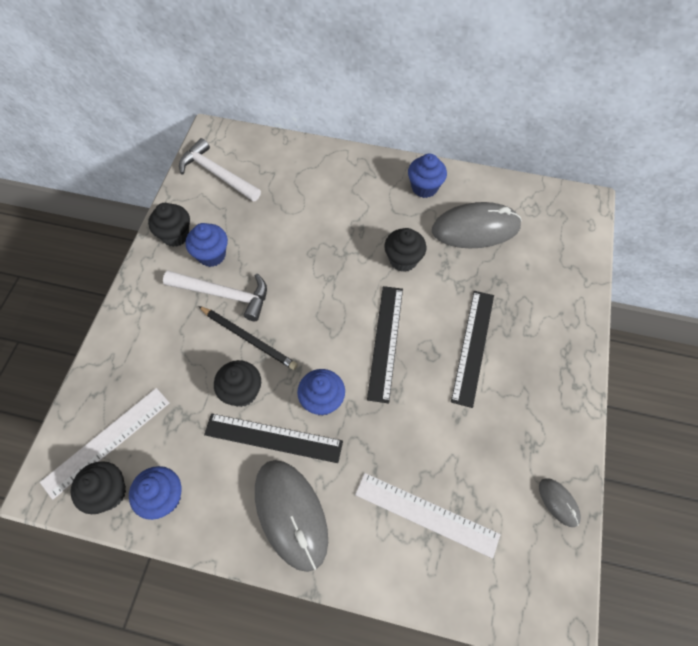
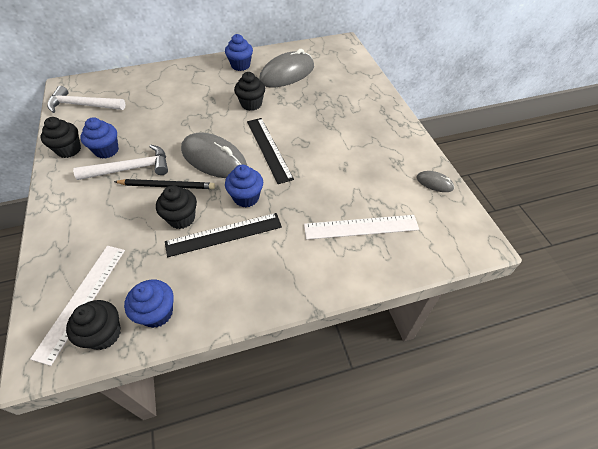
camera: 30 degrees left, 10 degrees down
(291, 514) = (267, 273): grey mouse -> grey mouse (214, 159)
(473, 346) = (327, 129): black ruler -> none

